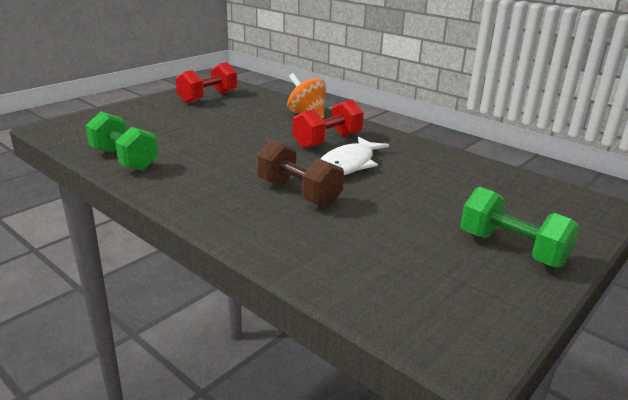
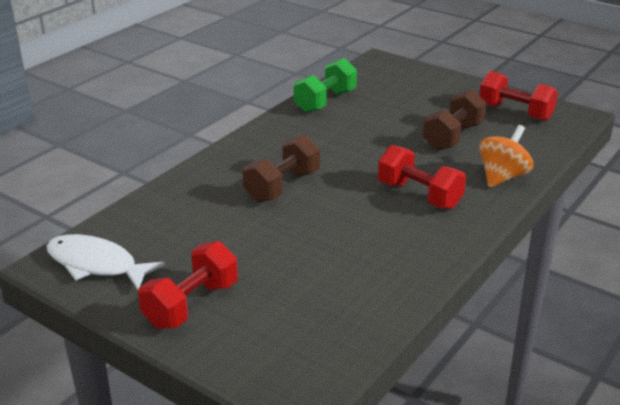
camera: 85 degrees right, 5 degrees up
(236, 120) = (452, 137): none -> brown dumbbell
(348, 164) = (357, 211): white fish -> white fish (96, 264)
(512, 249) = (191, 304): green dumbbell -> red dumbbell

